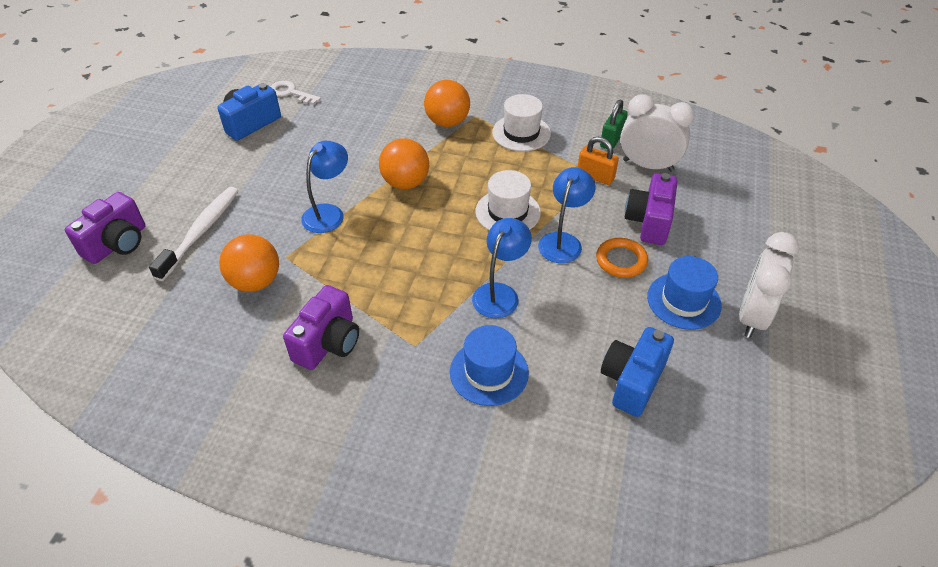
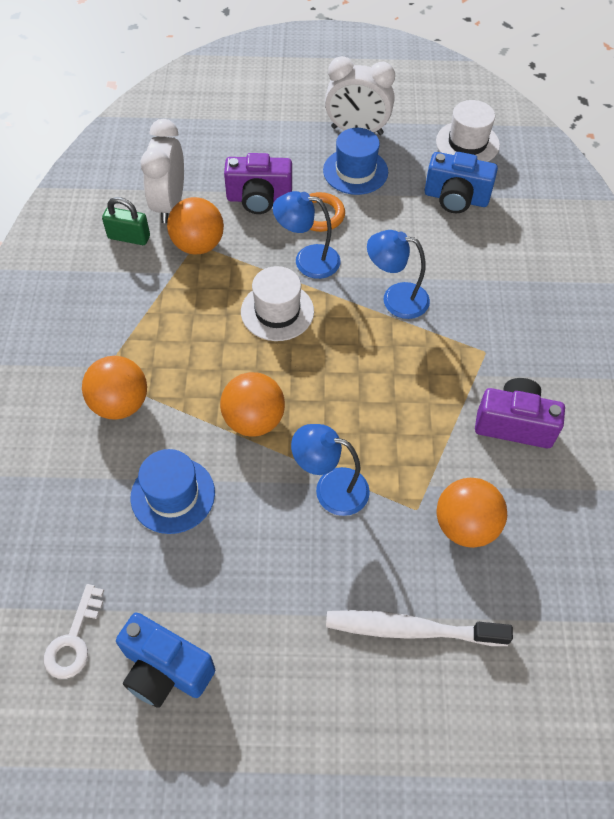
camera: 105 degrees left, 10 degrees up
(117, 244) = (469, 733): purple camera -> none
(489, 372) = (489, 291): blue hat -> blue hat (173, 495)
(521, 133) = (130, 321): white hat -> white hat (467, 143)
(595, 176) = (198, 245): orange padlock -> orange ball

